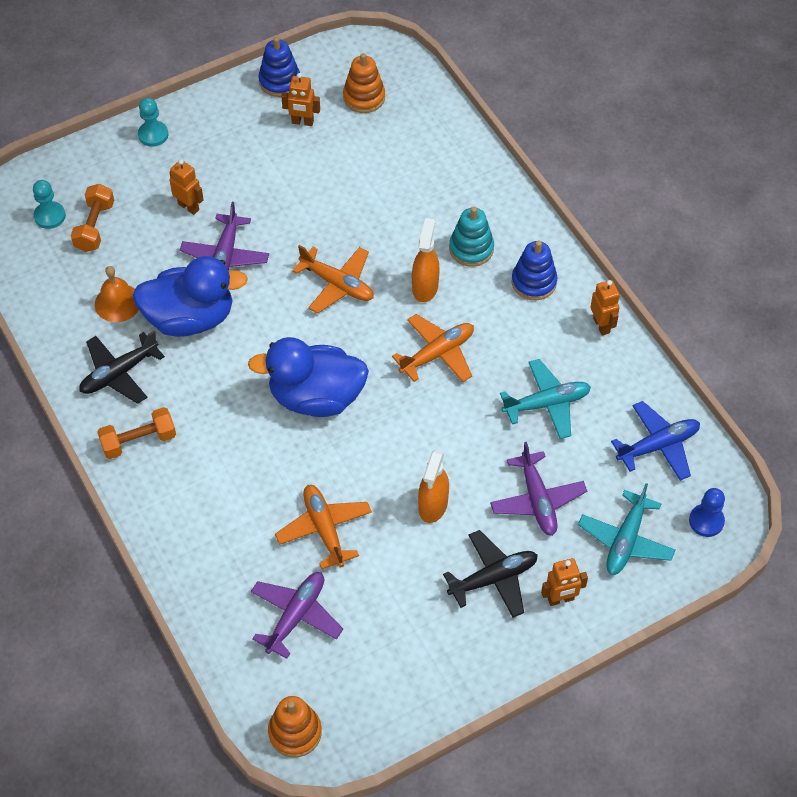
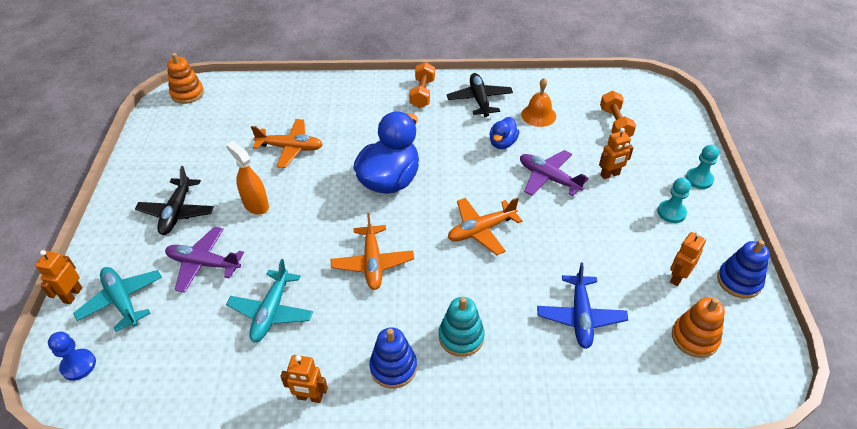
camera: 120 degrees right, 10 degrees down
(50, 216) = (636, 106): turquoise pawn -> turquoise pawn (671, 212)
(95, 226) = (615, 124): orange dumbbell -> orange dumbbell turned 45 degrees clockwise
(190, 318) = (502, 143): blue duck -> blue duck, size x0.50
(296, 616) = (249, 116): purple plane -> none
(425, 287) = (441, 284): orange spray bottle -> none
(561, 599) = (126, 240): orange robot -> orange robot (72, 295)
(658, 446) = (167, 370): blue plane -> blue plane (580, 316)

